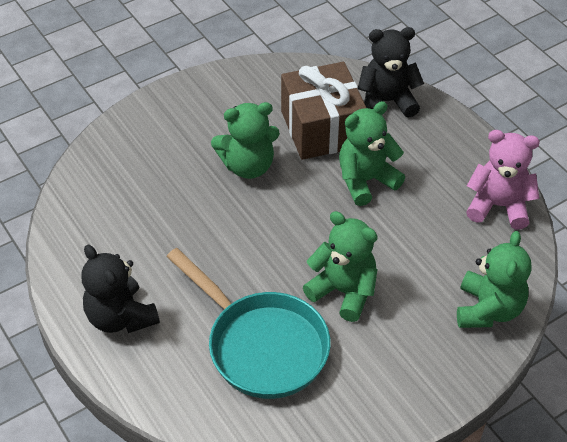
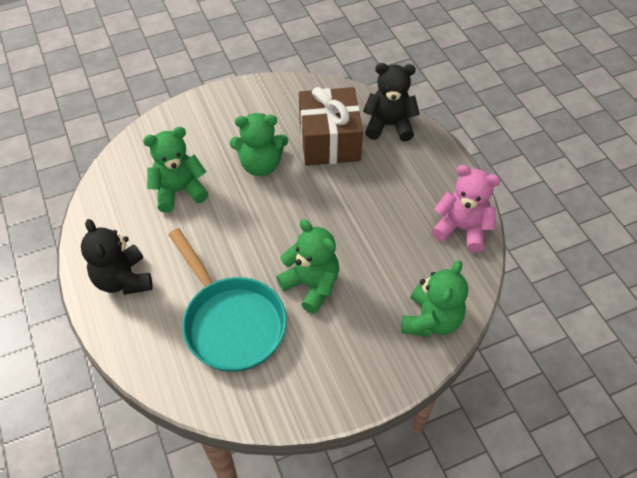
camera: 10 degrees right, 5 degrees up
(366, 180) = (354, 191): green teddy bear -> green teddy bear (179, 191)

